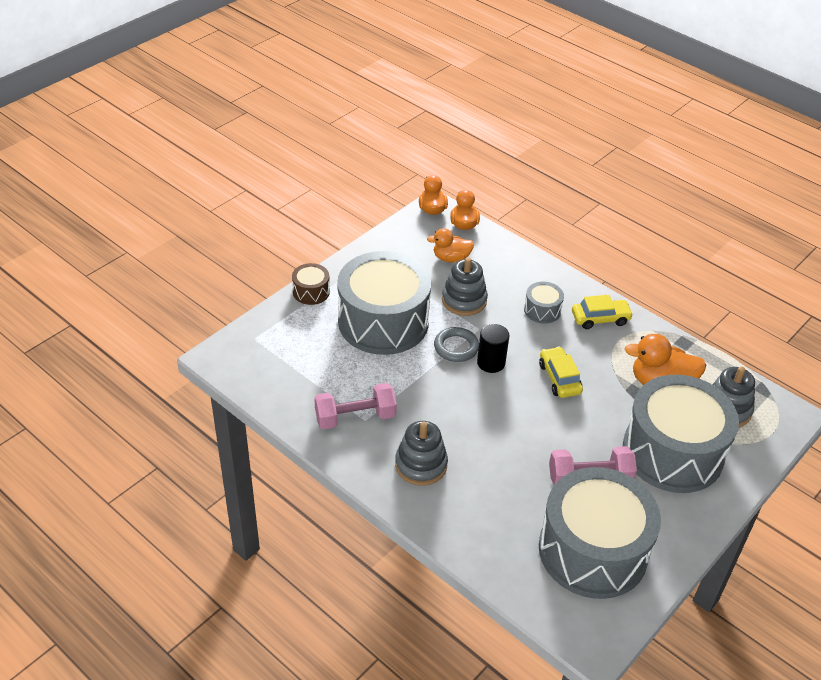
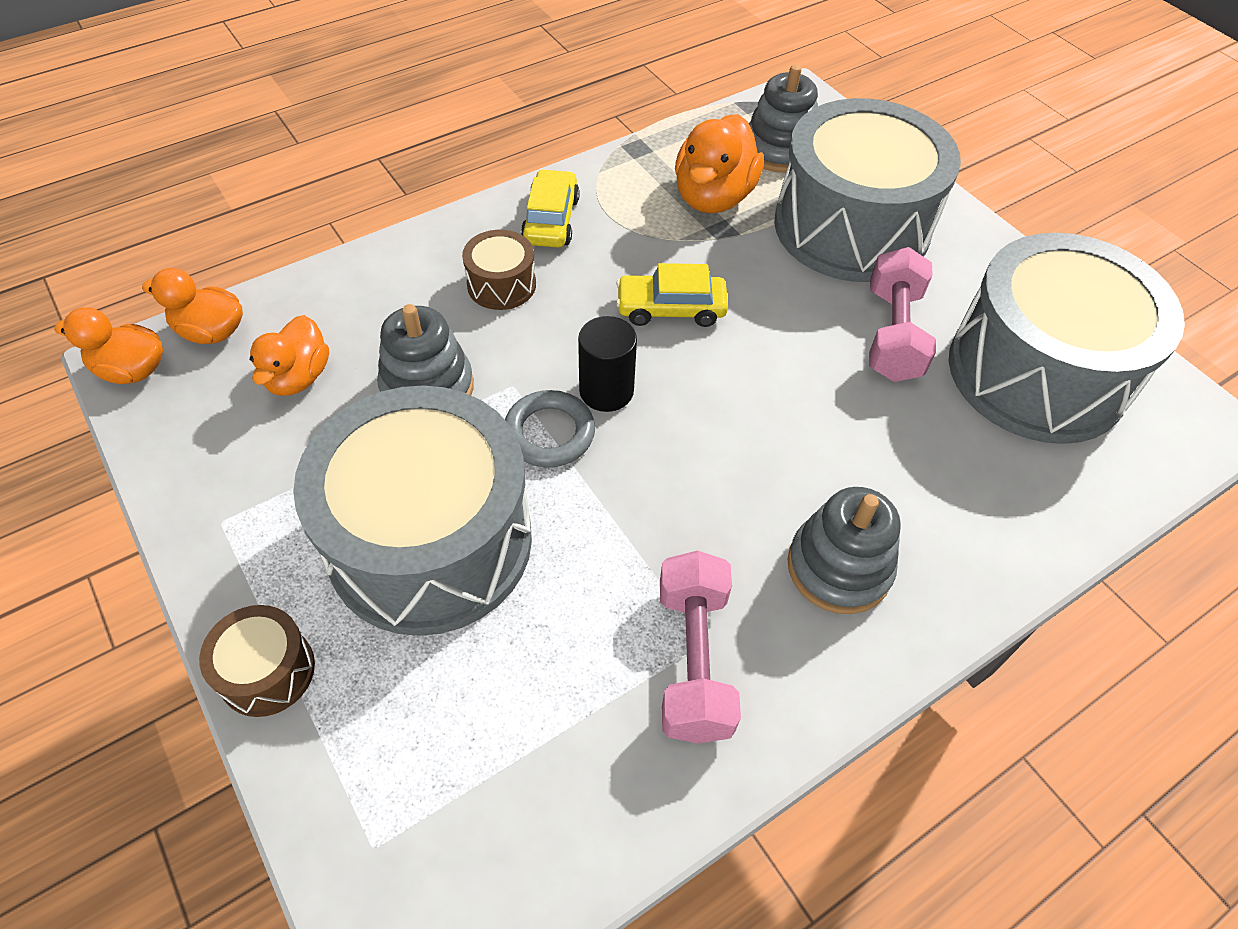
camera: 75 degrees left, 10 degrees up
(542, 310) = (501, 285): grey drum -> brown drum

